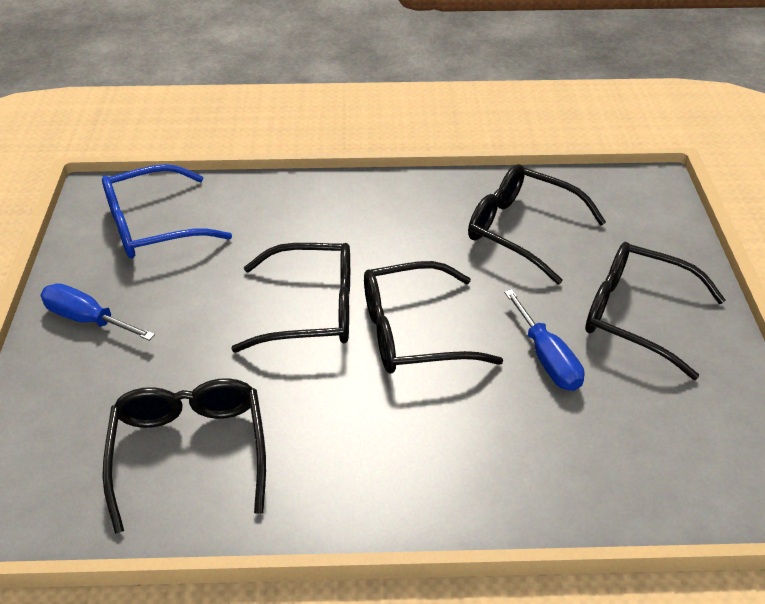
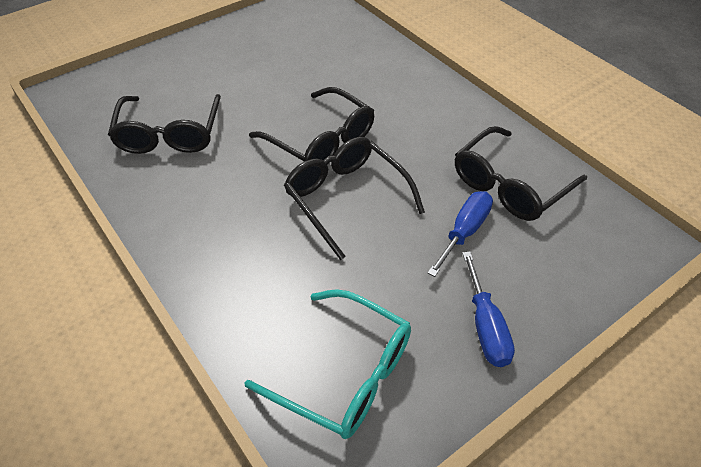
camera: 125 degrees left, 5 degrees up
(153, 226) = (345, 374): blue glasses -> turquoise glasses
(547, 358) = (291, 82): blue screwdriver -> blue screwdriver (464, 232)
(636, 315) = (223, 63): black glasses -> none

